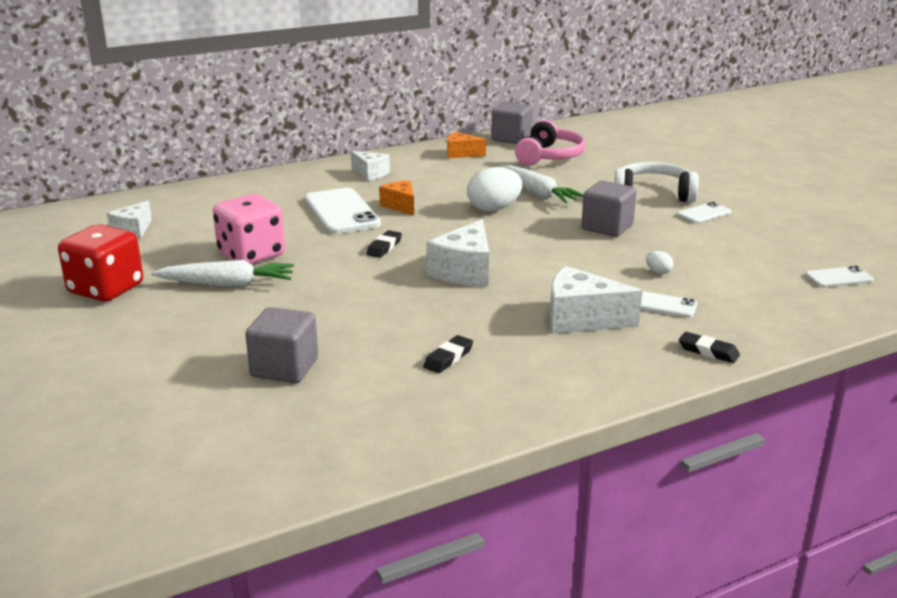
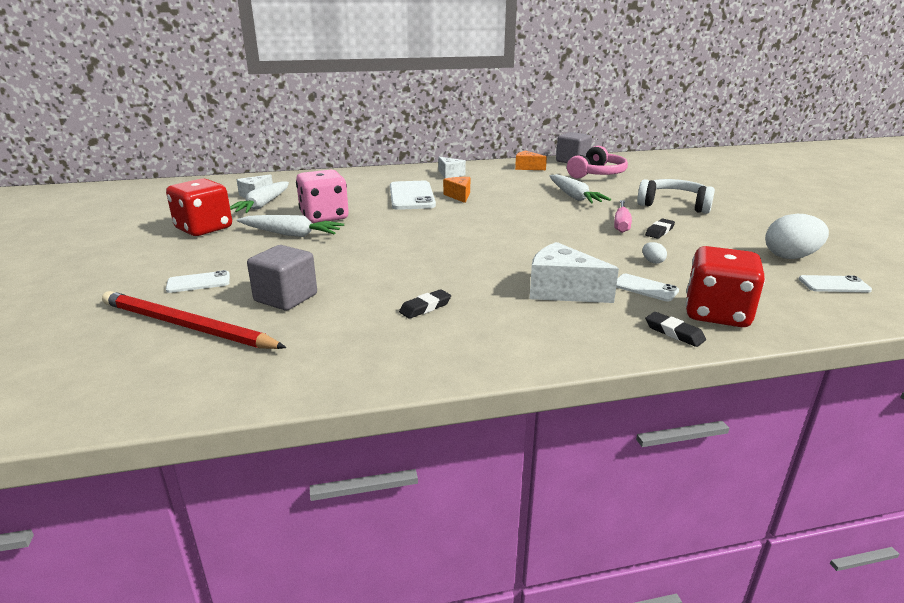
camera: 15 degrees right, 0 degrees up
(156, 245) = (262, 205): none -> white carrot
(195, 417) = (186, 326): none -> red pencil
(384, 247) = (427, 221): black eraser -> black eraser (659, 231)
(464, 271) = (481, 244): white cheese -> none
(494, 209) = (531, 204): white egg -> white egg (790, 257)
(607, 227) = (621, 224): grey cube -> pink screwdriver
(704, 213) = (714, 222): white phone -> white phone (198, 282)
(740, 325) = (716, 314): none -> red dice

